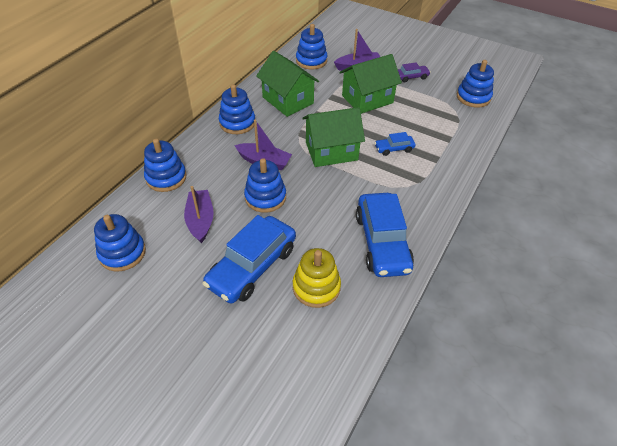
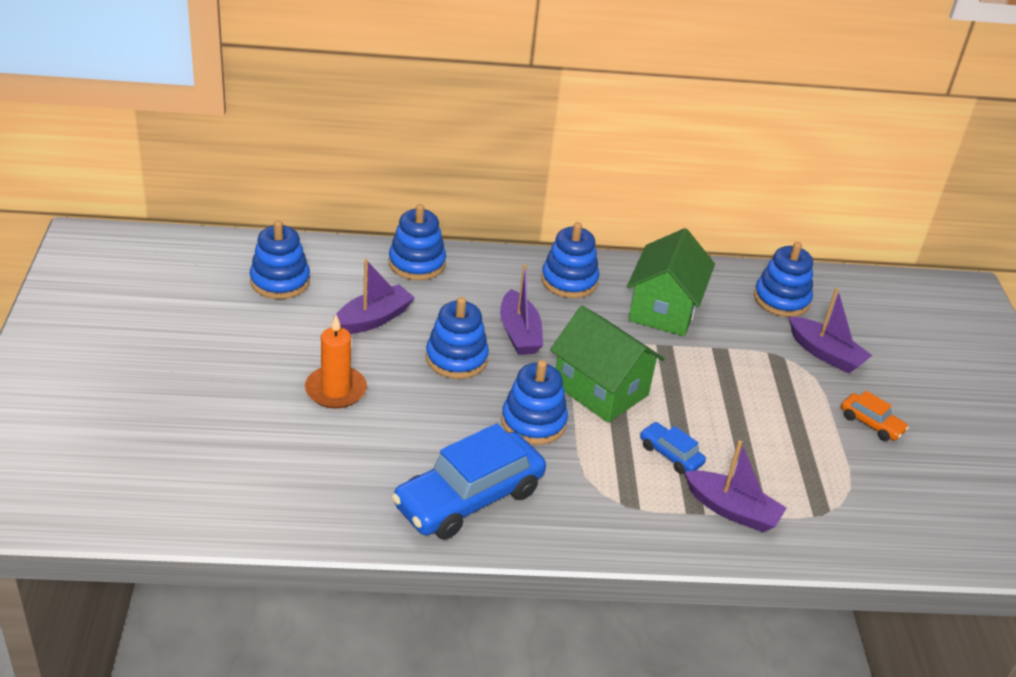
camera: 55 degrees right, 10 degrees down
(252, 266) = (335, 390): blue car -> orange candle
(316, 287) = (345, 458): yellow stacking toy -> none
(367, 99) = (756, 389): green house -> none
(411, 77) = (871, 423): purple car -> orange car
(442, 146) = (732, 510): none -> purple boat
(473, 97) = (904, 518): blue stacking toy -> blue stacking toy (533, 422)

